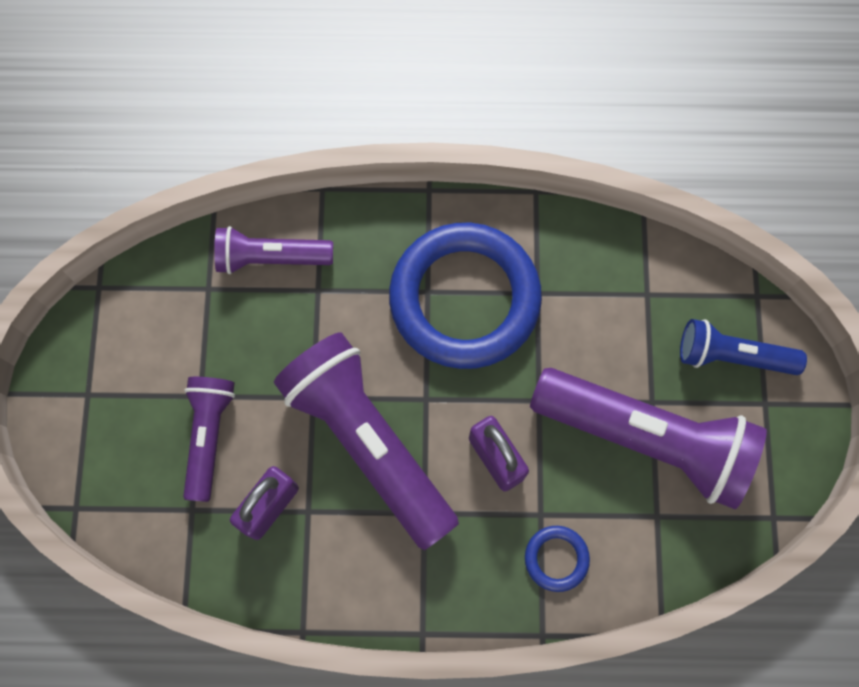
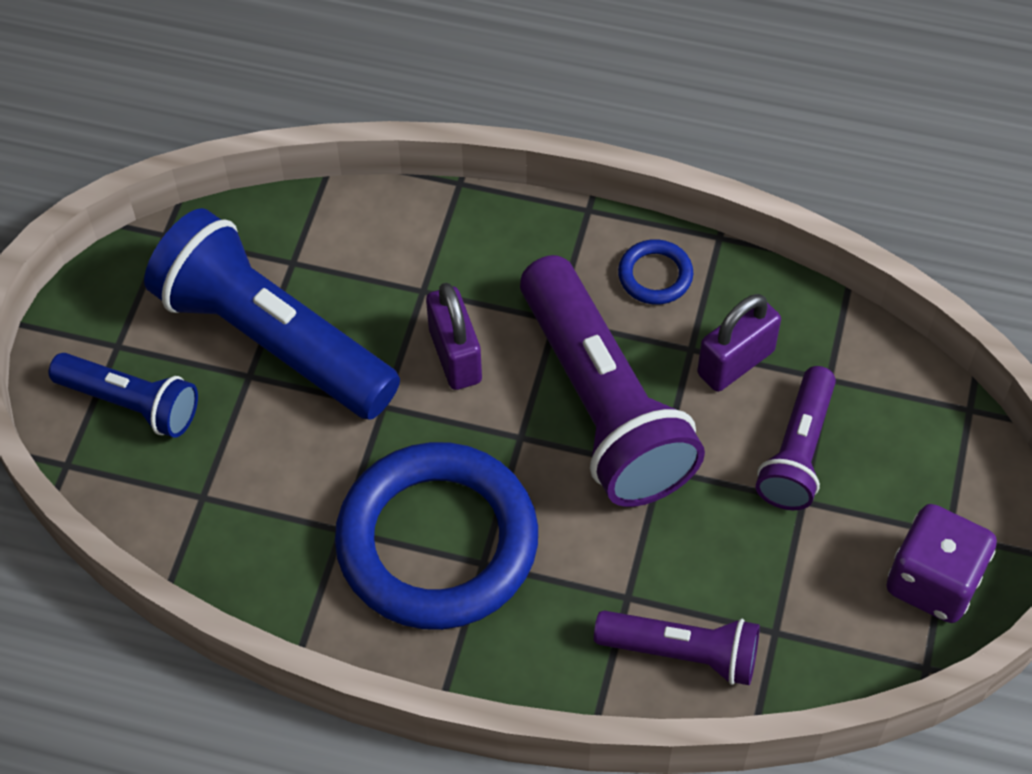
camera: 165 degrees left, 15 degrees down
(96, 353) = (933, 581): none -> purple dice
(556, 558) = (420, 246): blue ring -> blue ring (655, 275)
(645, 438) = (273, 339): purple flashlight -> blue flashlight

